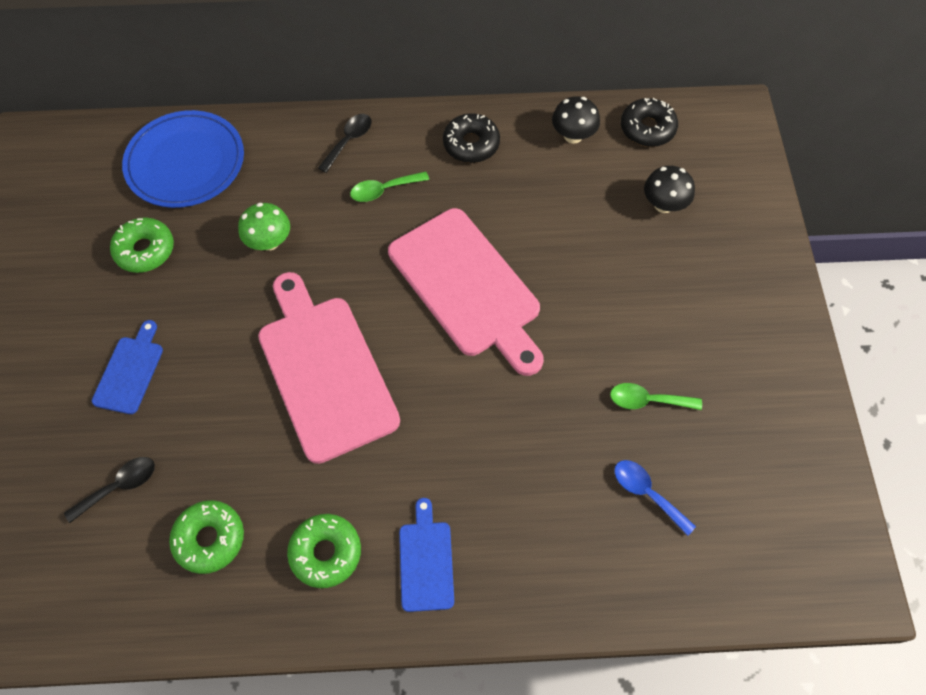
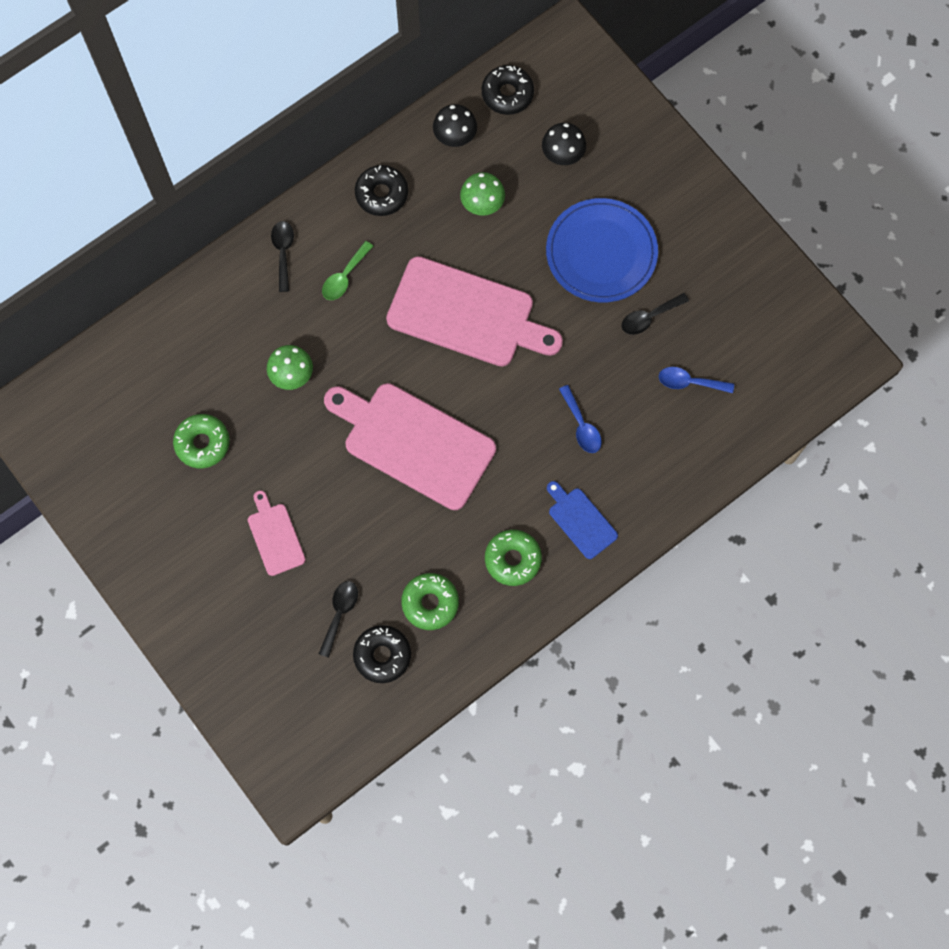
camera: 35 degrees left, 10 degrees up
(120, 559) = (382, 655): none -> black donut
(130, 371) = (275, 536): blue cutting board -> pink cutting board
(185, 162) = (168, 354): blue plate -> blue plate (601, 253)
(500, 462) = (581, 426): none -> blue spoon
(556, 202) = (482, 204): none -> green mushroom
(647, 400) = (649, 317): green spoon -> black spoon

